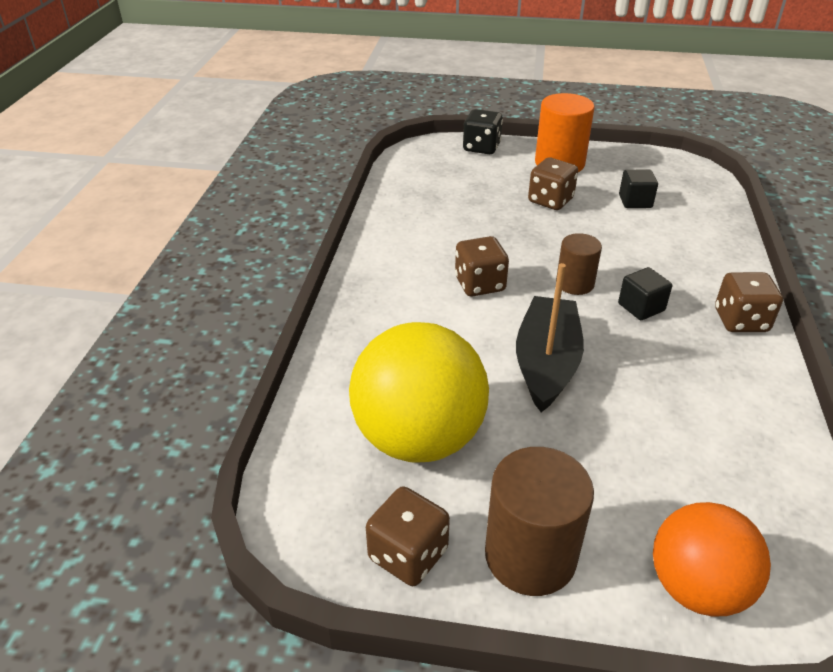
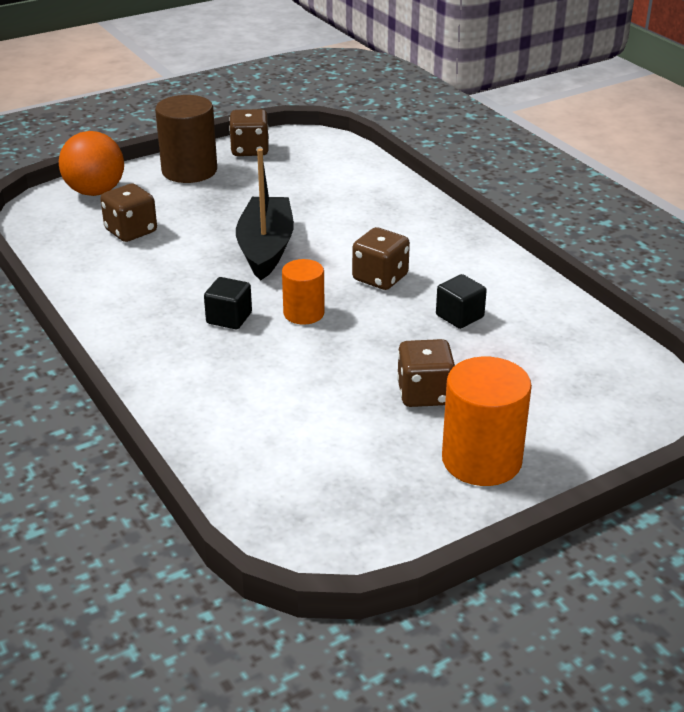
camera: 140 degrees right, 5 degrees down
(419, 438) = (300, 184): yellow ball -> none
(481, 147) = (604, 437): black dice -> none
(546, 363) = (266, 248): black boat -> black boat turned 150 degrees counterclockwise
(575, 283) = (304, 313): brown cylinder -> orange cylinder
(635, 201) = (333, 441): black cube -> black cube (459, 316)
(740, 321) = (134, 344): brown dice -> brown dice (131, 231)

